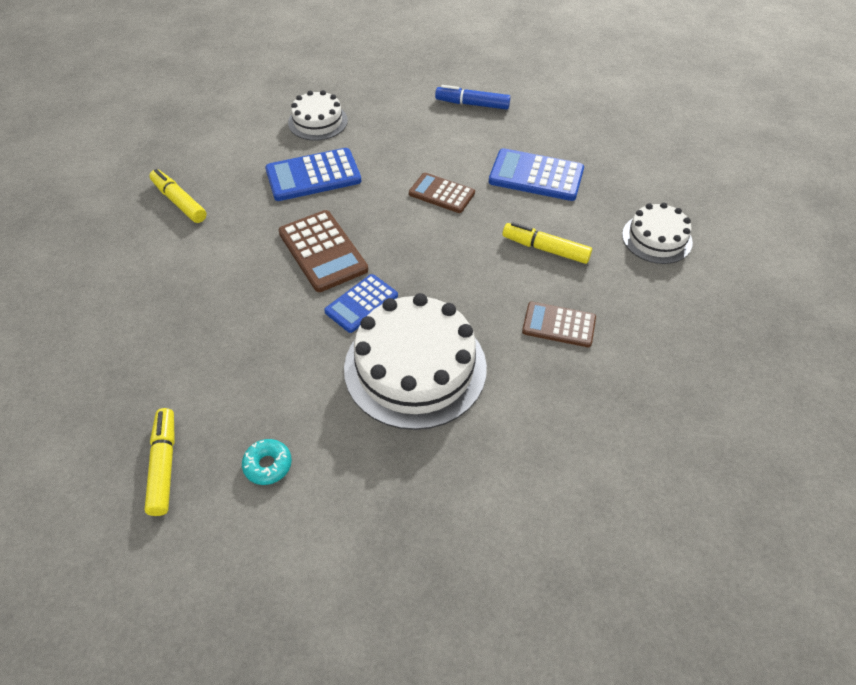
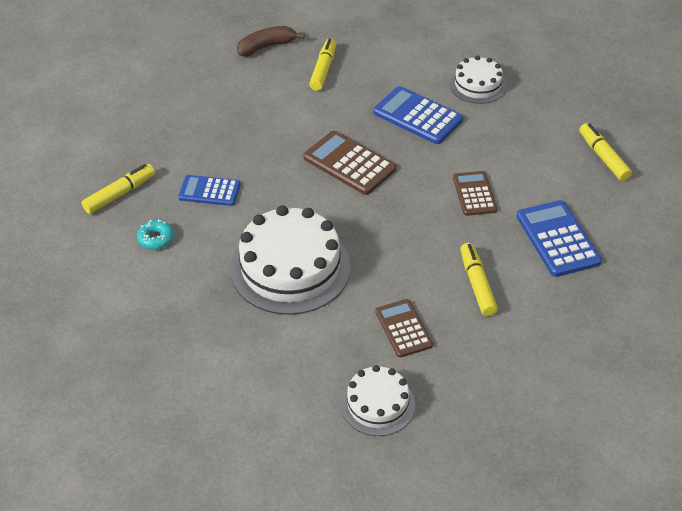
camera: 55 degrees right, 5 degrees down
(94, 223) = (266, 47): none -> brown banana
(323, 251) = (349, 163): brown calculator -> brown calculator turned 105 degrees clockwise
(361, 304) = (320, 210): blue calculator -> blue calculator (209, 191)
(472, 104) = (603, 157): blue marker -> yellow marker
(657, 238) = (564, 351): white cake -> white cake (377, 404)

